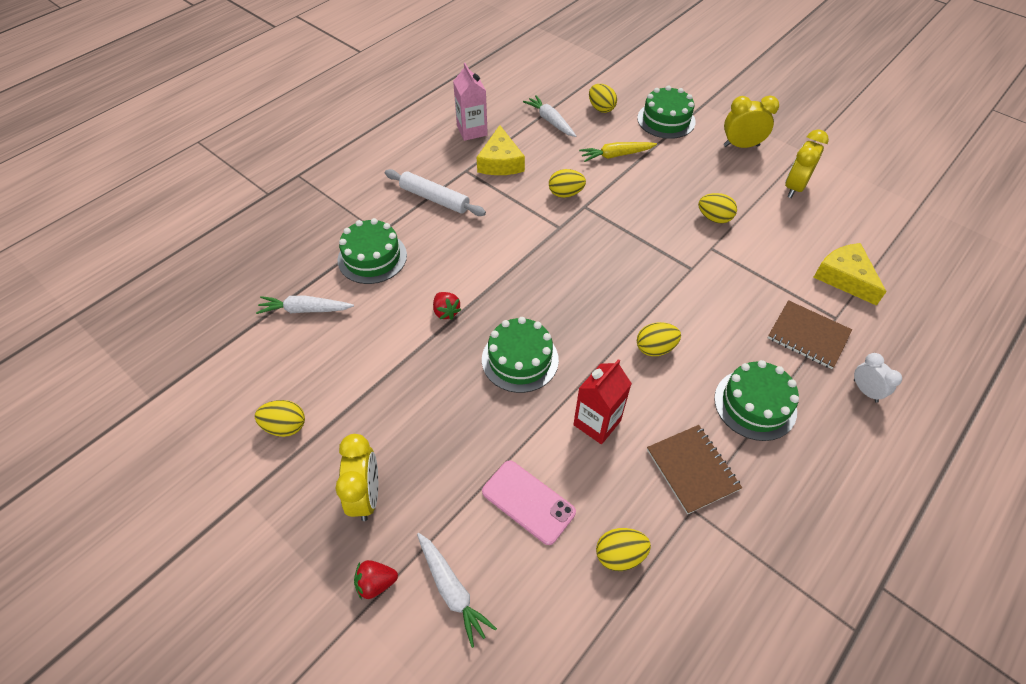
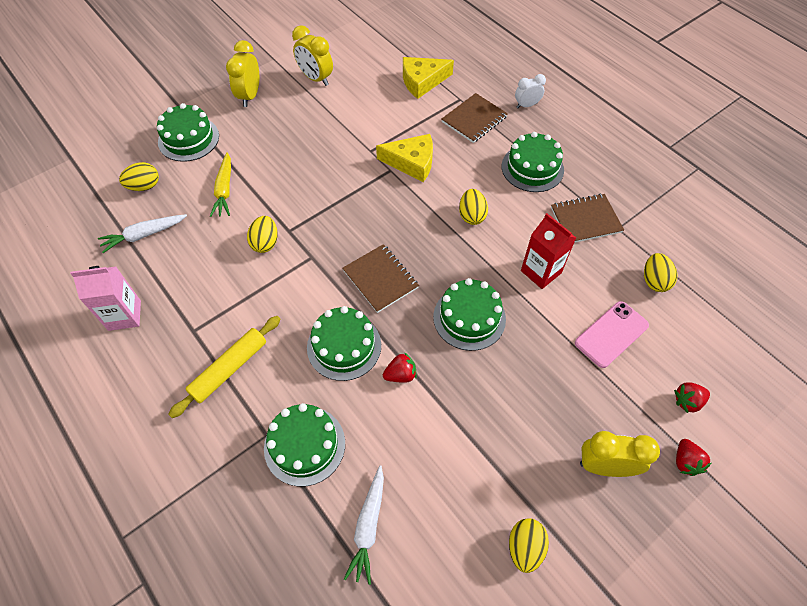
camera: 80 degrees left, 5 degrees up
(434, 198) = (229, 369): white rolling pin -> yellow rolling pin
(452, 590) = (687, 401): white carrot -> red strawberry
(468, 266) = (344, 346): none -> green cake
(500, 162) = (193, 294): yellow cheese -> yellow cheese (412, 162)
(548, 281) = (380, 279): none -> brown notebook
(714, 218) = (335, 139): yellow egg -> none

